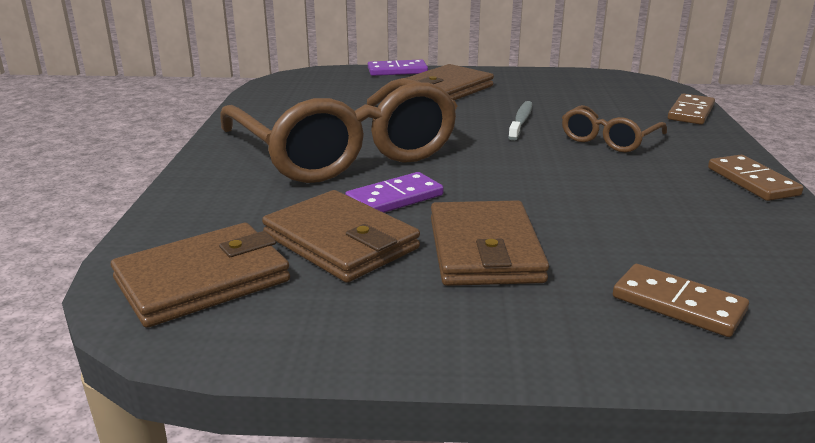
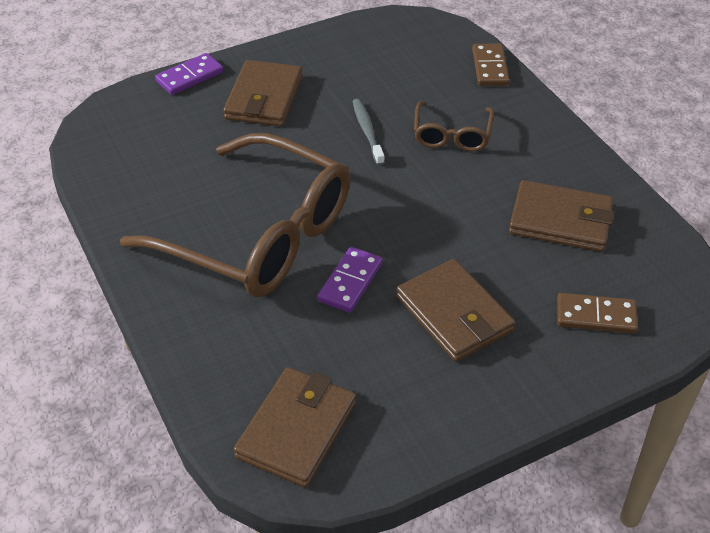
camera: 30 degrees left, 20 degrees up
(341, 242) = (354, 348): brown wallet -> brown wallet (560, 220)
(752, 181) = (577, 157): brown domino -> none

